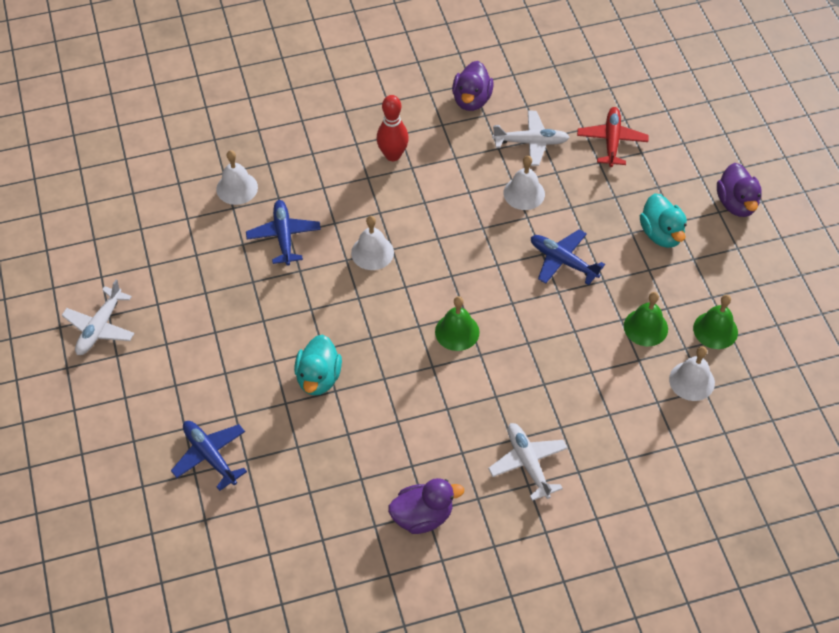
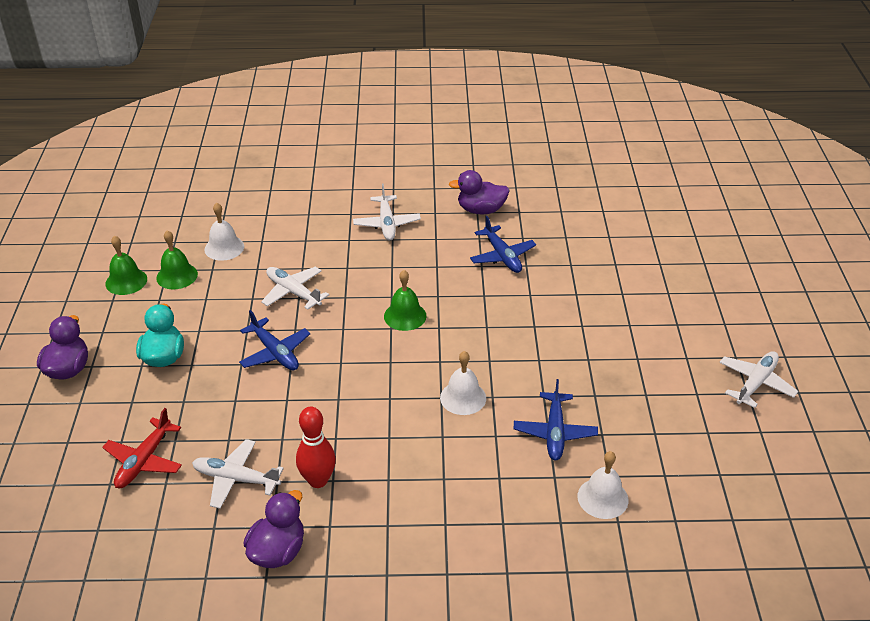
camera: 165 degrees left, 15 degrees down
(210, 456) = (646, 271): blue plane -> blue plane (502, 256)
(318, 378) = (543, 305): turquoise duck -> none
(393, 155) = (405, 499): red bowling pin -> red bowling pin (318, 480)
(524, 193) = (276, 424): white bell -> none
(583, 336) = (293, 292): none -> white plane
(645, 327) = (235, 288): green bell -> green bell (126, 281)

